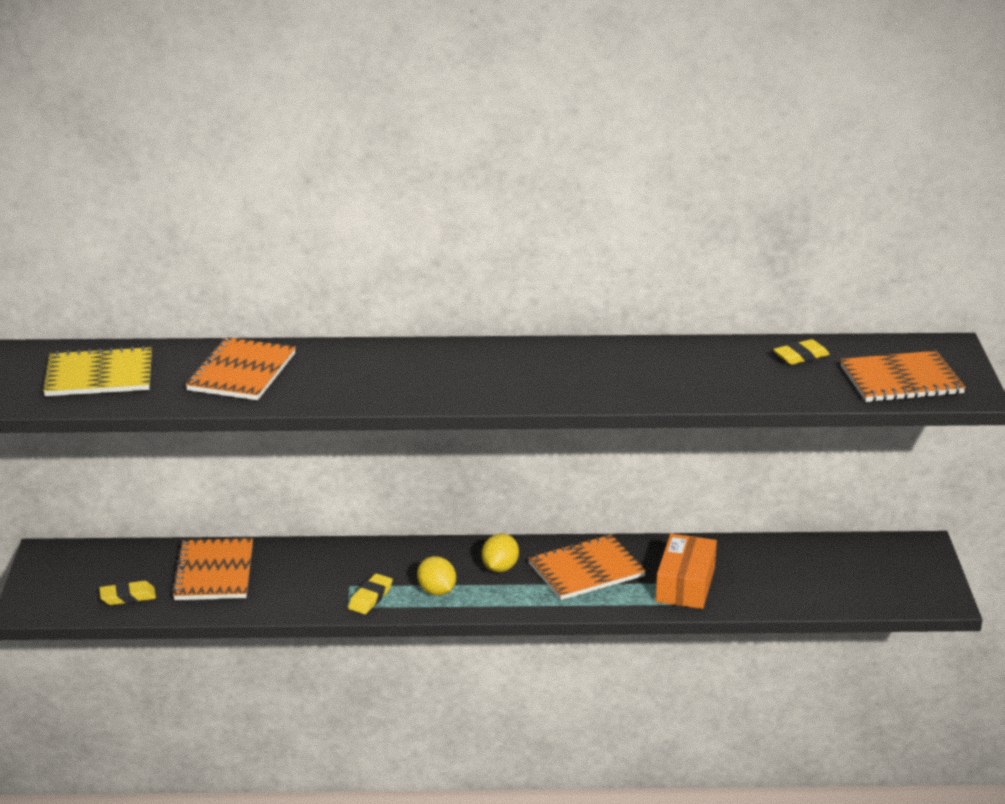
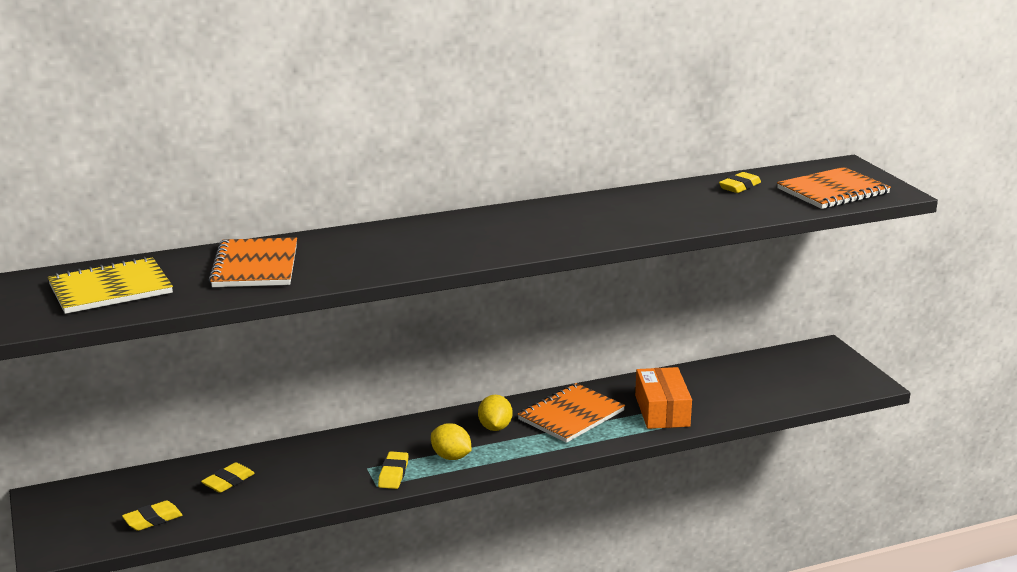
camera: 20 degrees left, 5 degrees down
(214, 572) = (228, 481): orange notebook -> yellow eraser

